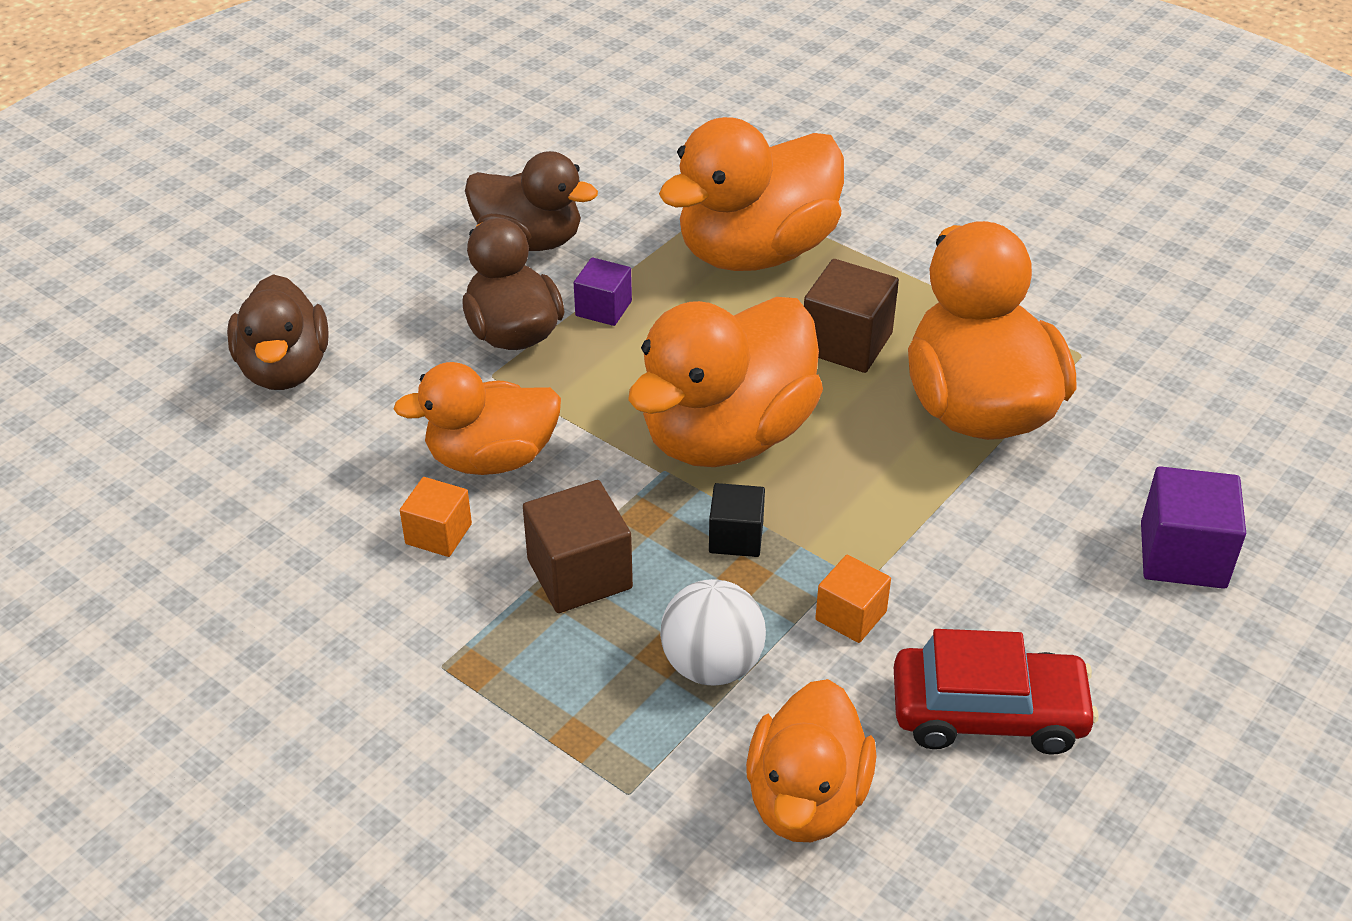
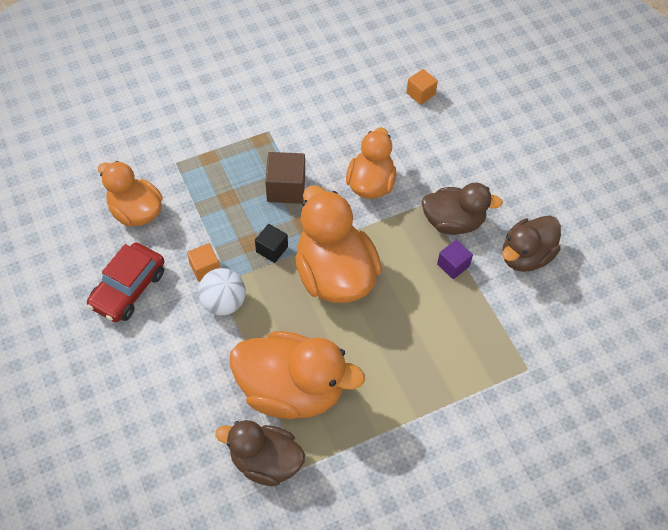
camera: 115 degrees right, 15 degrees up
(285, 369) = (470, 132): brown duck -> brown duck (265, 462)
(438, 534) = (336, 152): orange cube -> orange cube (420, 94)
(712, 665) = (212, 211): white ball -> white ball (223, 303)
(756, 252) = (467, 354): orange duck -> none
(846, 343) = (371, 358): brown cube -> none
(1183, 555) = (150, 417): purple cube -> none

